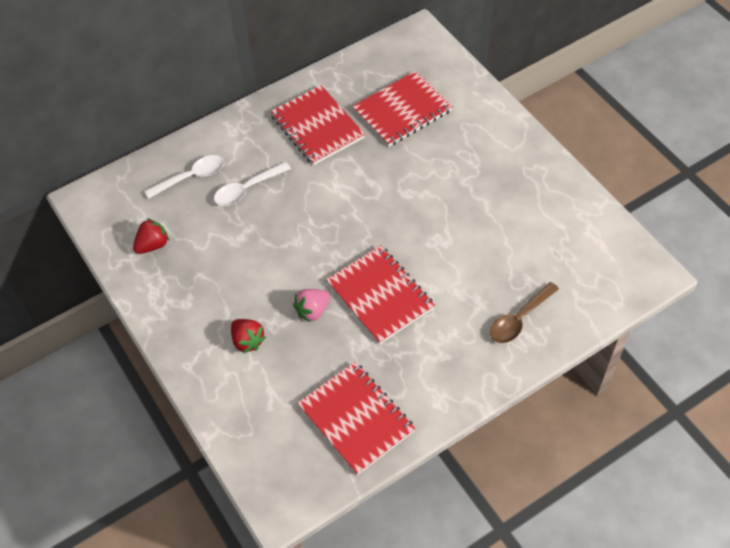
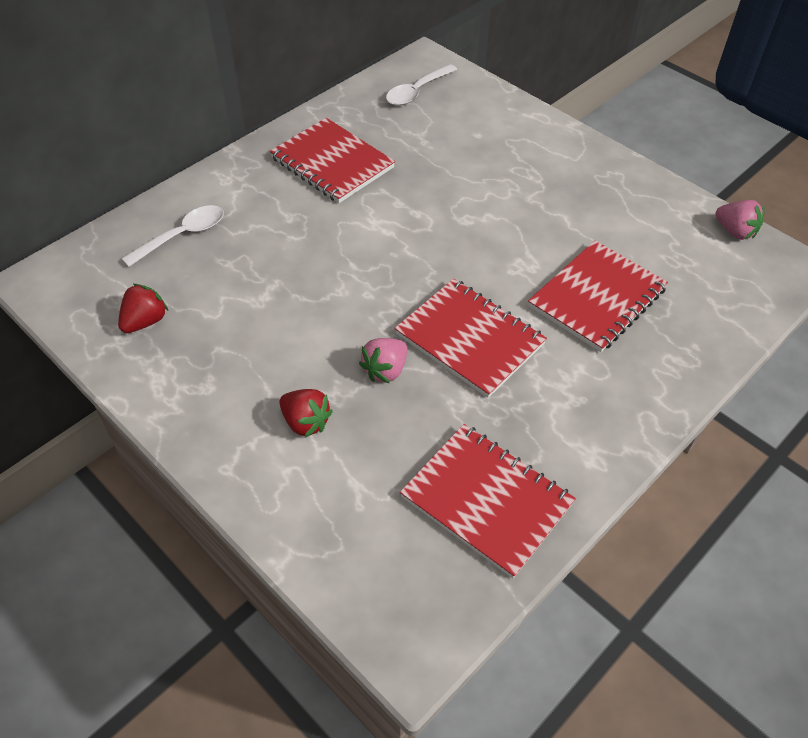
camera: 15 degrees left, 5 degrees down
(247, 189) = (260, 240): white spoon -> white spoon (417, 92)
(402, 111) = (431, 135): red notebook -> red notebook (597, 298)
(519, 319) = (656, 340): brown spoon -> none
(618, 235) = (735, 231): none -> pink strawberry

